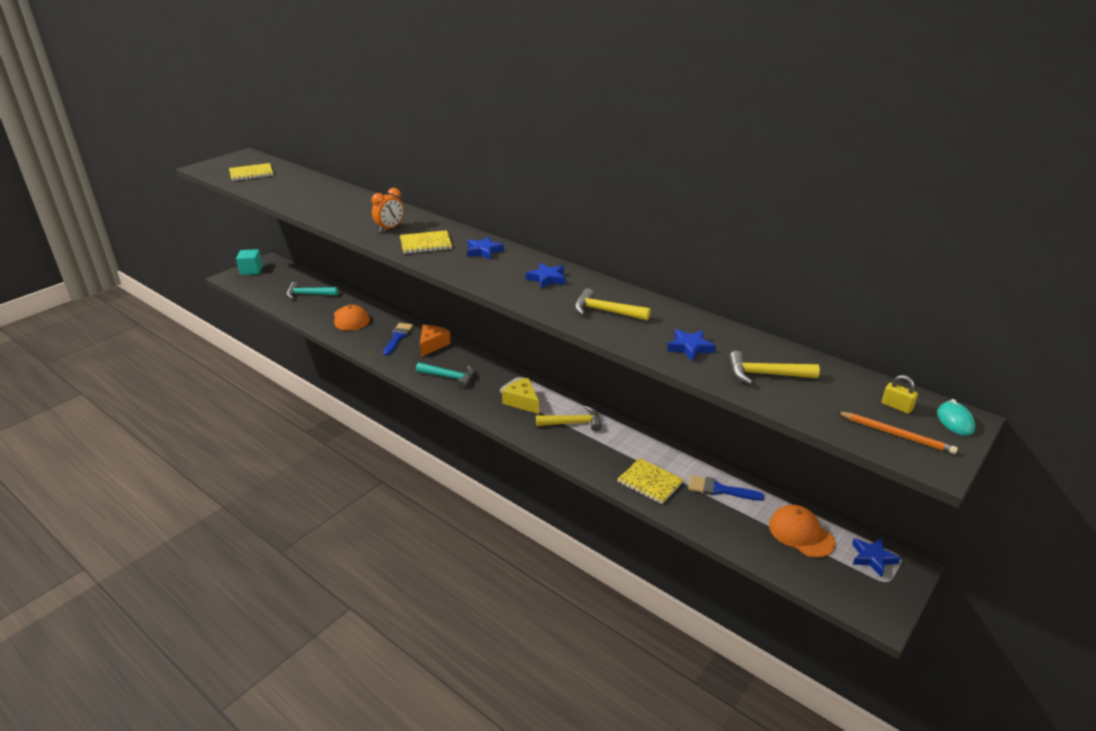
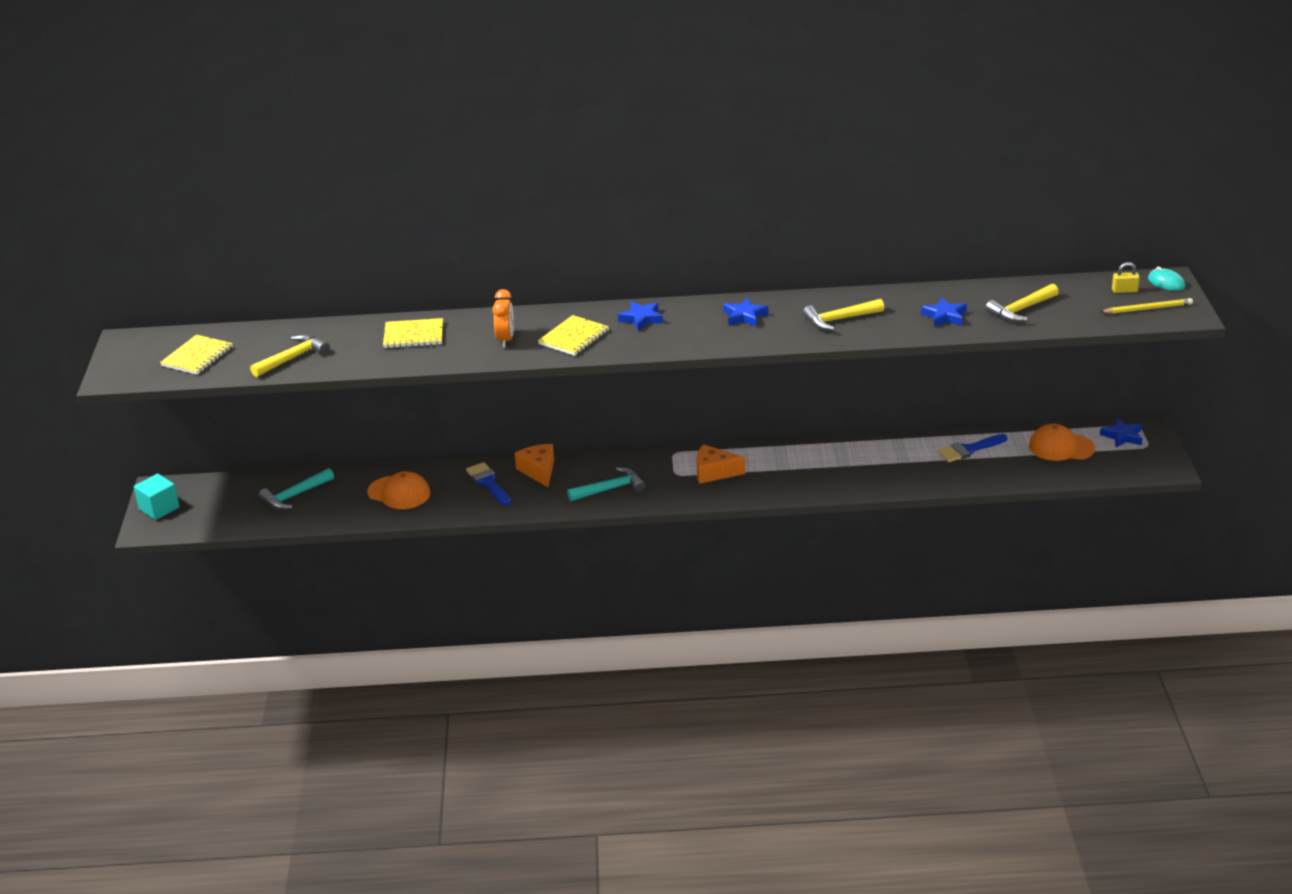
camera: 40 degrees left, 0 degrees up
(522, 402) = (714, 472): yellow cheese -> orange cheese
(573, 423) = (786, 464): yellow hammer -> yellow hammer (293, 358)
(650, 482) = (913, 473): yellow notebook -> yellow notebook (413, 335)
(896, 434) = (1147, 309): orange pencil -> yellow pencil

